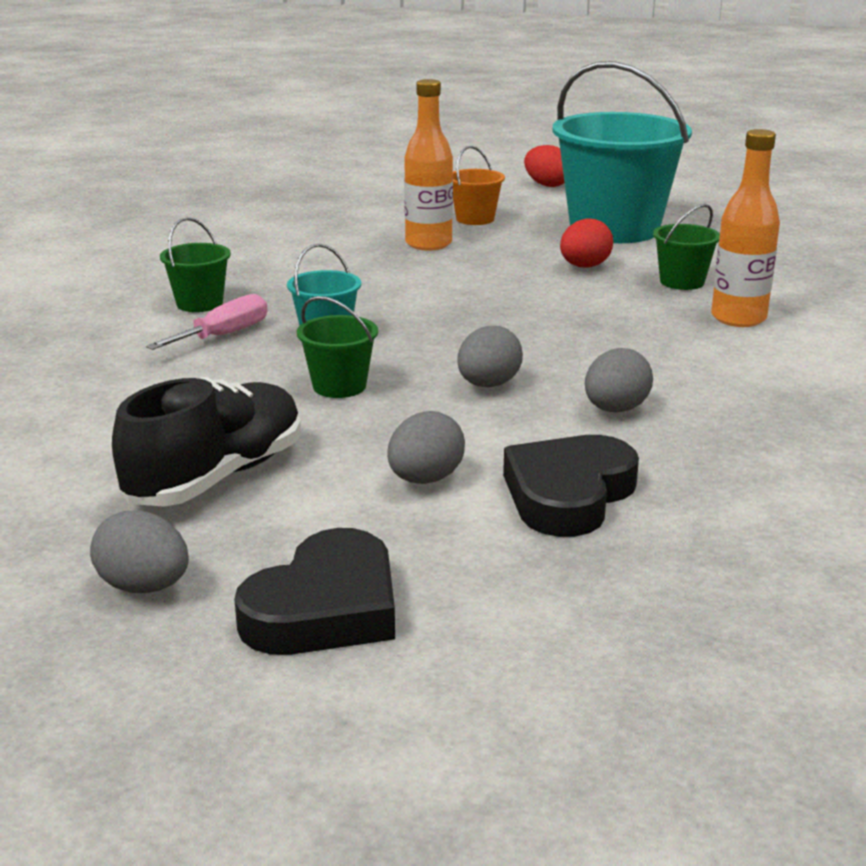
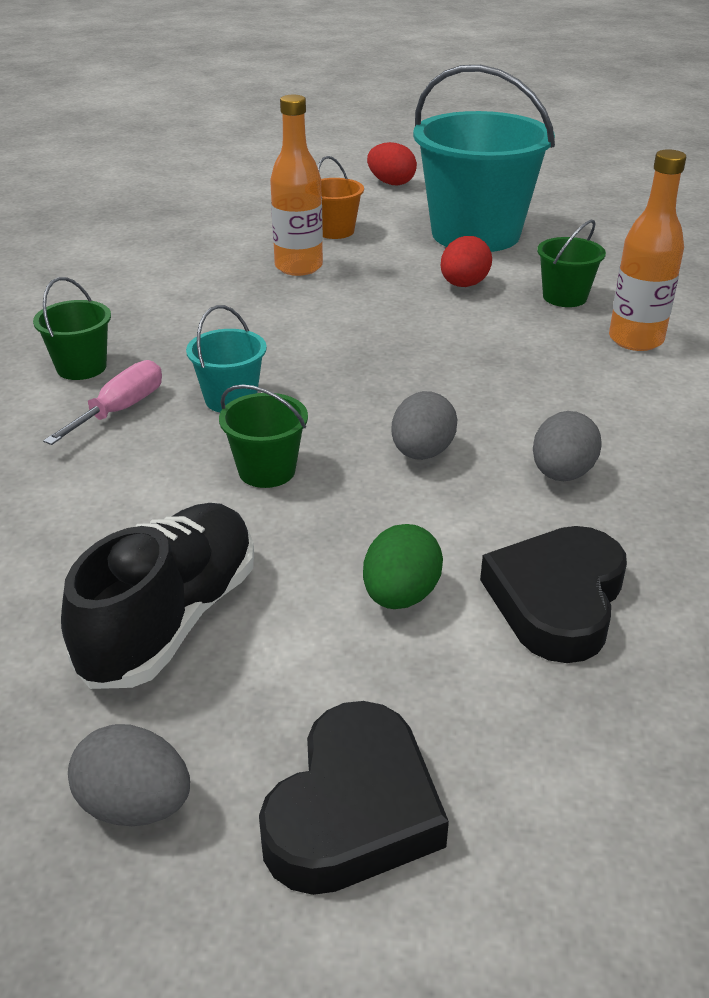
camera: 10 degrees left, 10 degrees up
(425, 479) = (400, 596): grey egg -> green egg

